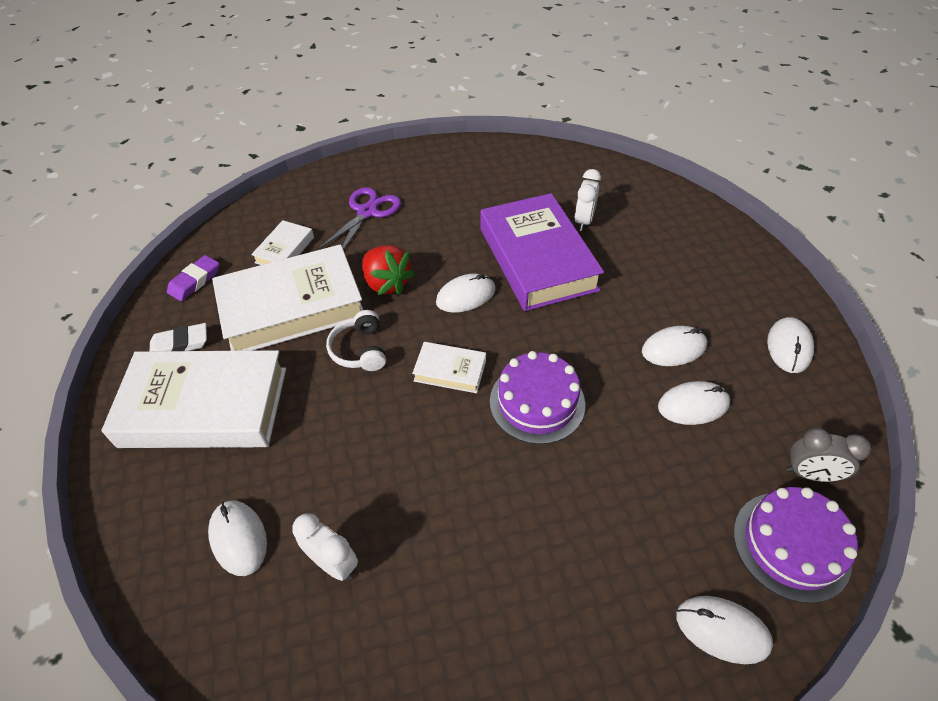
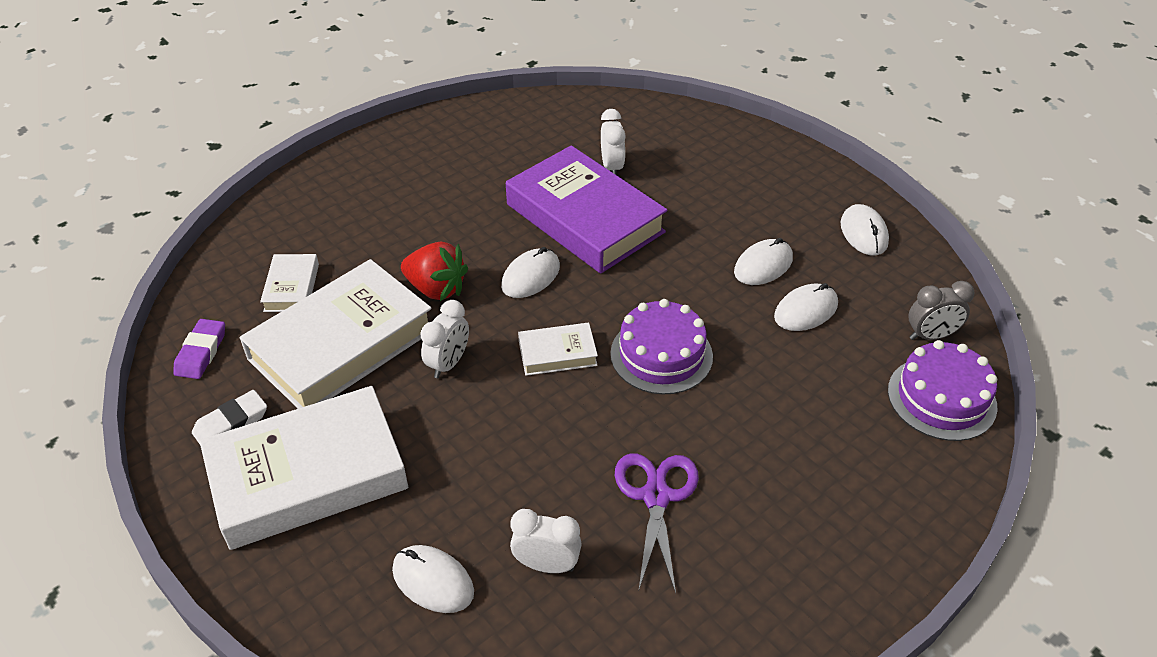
camera: 25 degrees left, 5 degrees down
(360, 350) = (448, 363): white headphones -> white clock
(367, 212) = (365, 220): purple scissors -> purple scissors (656, 496)
(722, 630) = (919, 484): white mouse -> none

